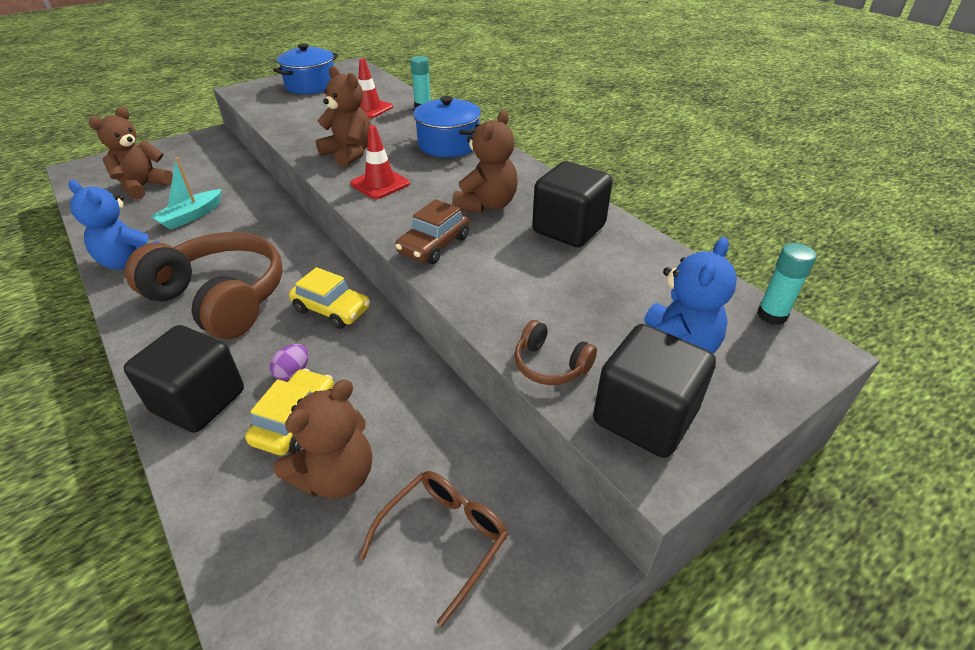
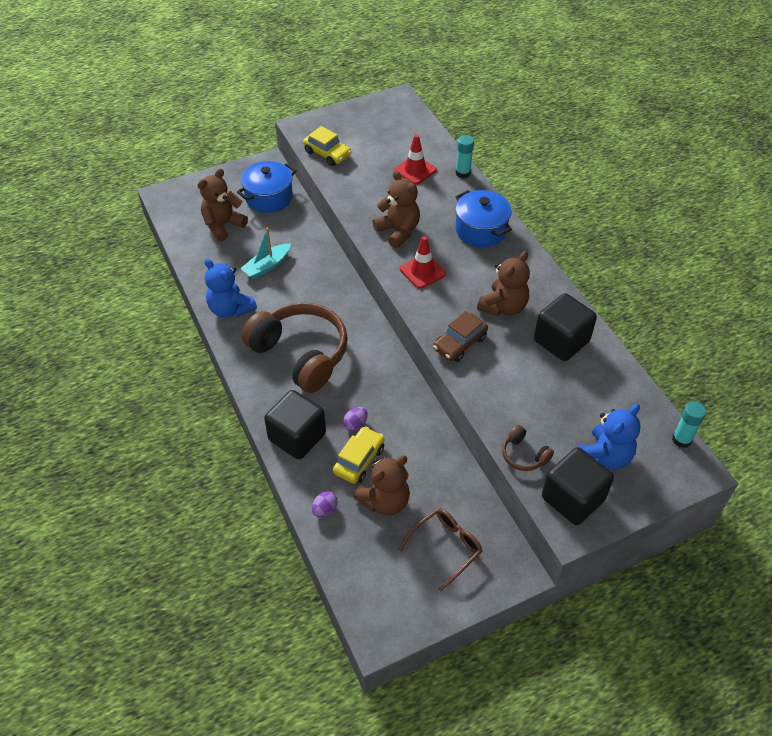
camera: 10 degrees right, 10 degrees up
(230, 507) = (325, 510): none -> purple egg
(311, 85) = (362, 128): blue pot -> blue pot (269, 197)
(332, 309) = (380, 376): yellow car -> yellow car (327, 153)

